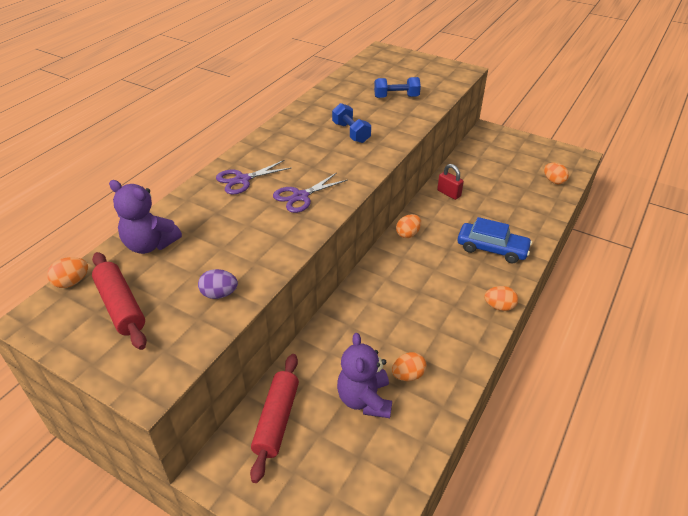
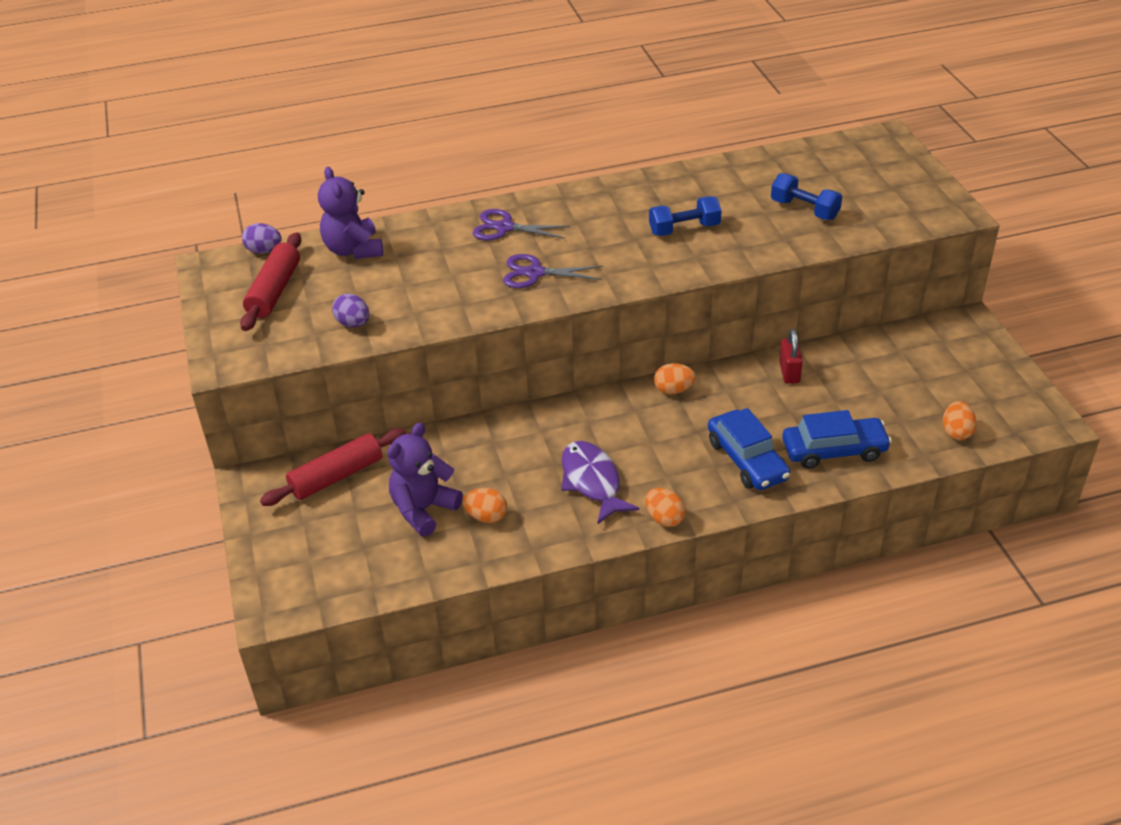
camera: 45 degrees right, 0 degrees up
(72, 282) = (264, 251): orange egg -> purple egg
(351, 132) = (684, 229): blue dumbbell -> blue dumbbell turned 60 degrees clockwise
(436, 311) = (592, 482): none -> purple fish
(521, 220) = (834, 450): none -> blue car

